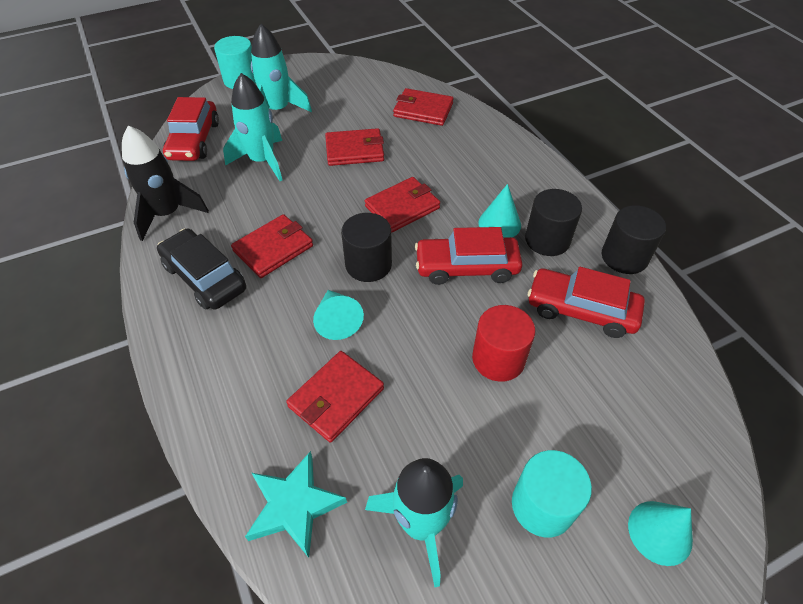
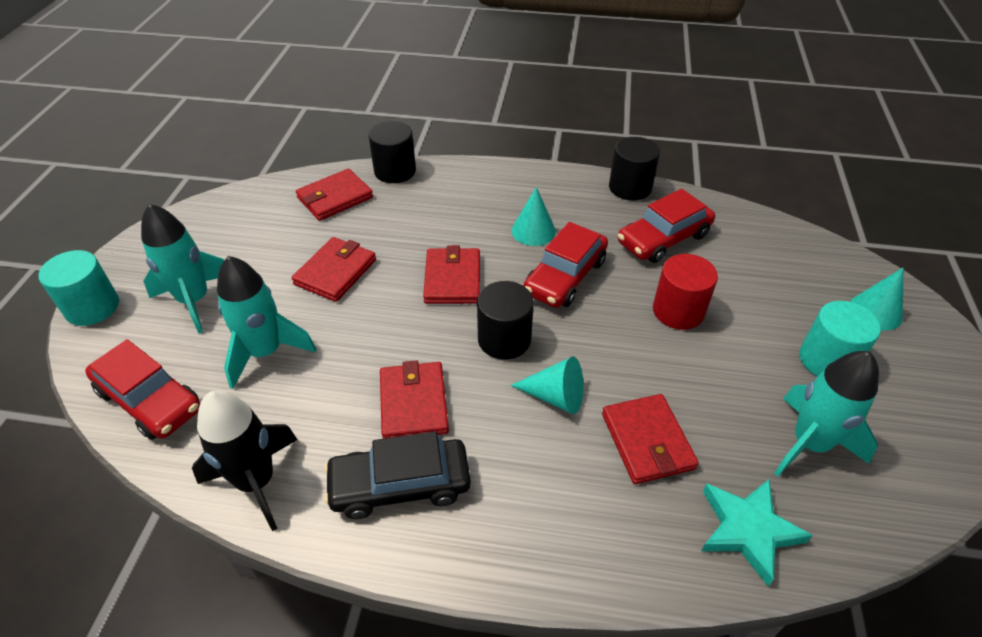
camera: 55 degrees left, 5 degrees down
(547, 240) = (576, 215): black cylinder -> black cylinder (395, 171)

